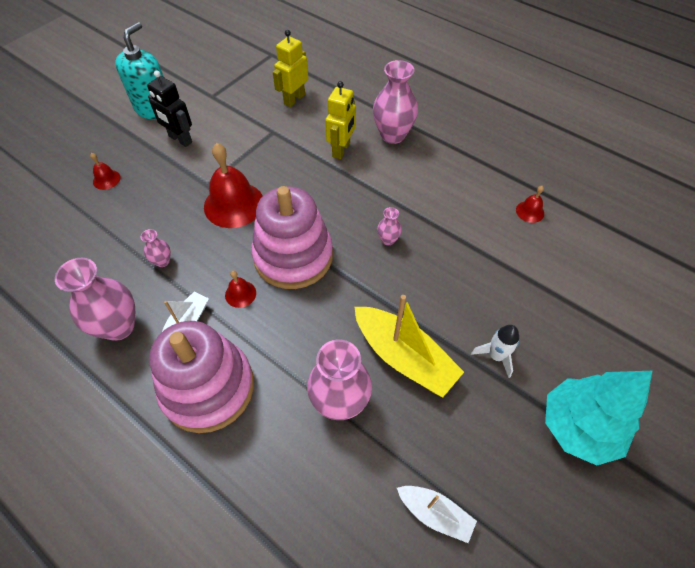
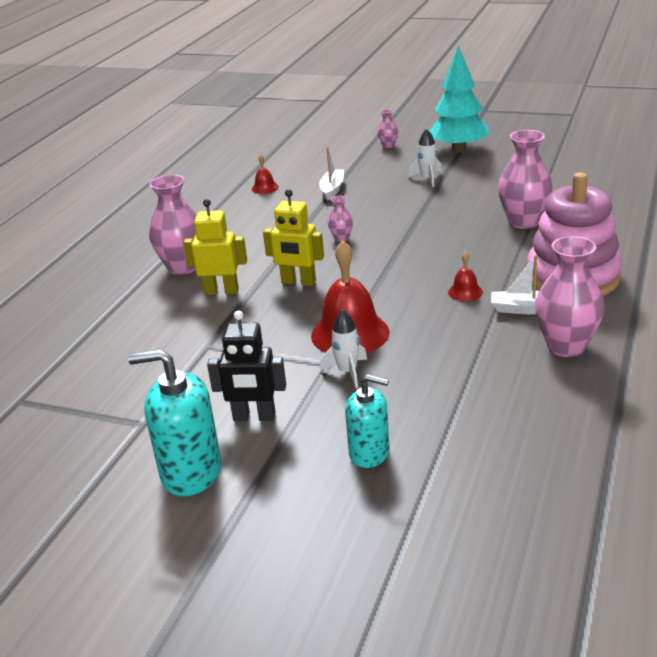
camera: 105 degrees left, 25 degrees down
(106, 179) = (369, 453): red bell -> turquoise soap dispenser
(162, 261) = (466, 351): pink vase -> pink vase (388, 146)
(180, 139) = (254, 417): black robot -> black robot turned 75 degrees clockwise
(190, 191) = (347, 372): none -> white rocket
(293, 256) = (397, 278): pink stacking toy -> none
(294, 99) = (131, 349): yellow robot -> yellow robot (298, 282)
(404, 357) = (460, 208): yellow boat -> none
(435, 513) = (565, 177): white boat -> white boat (332, 189)

